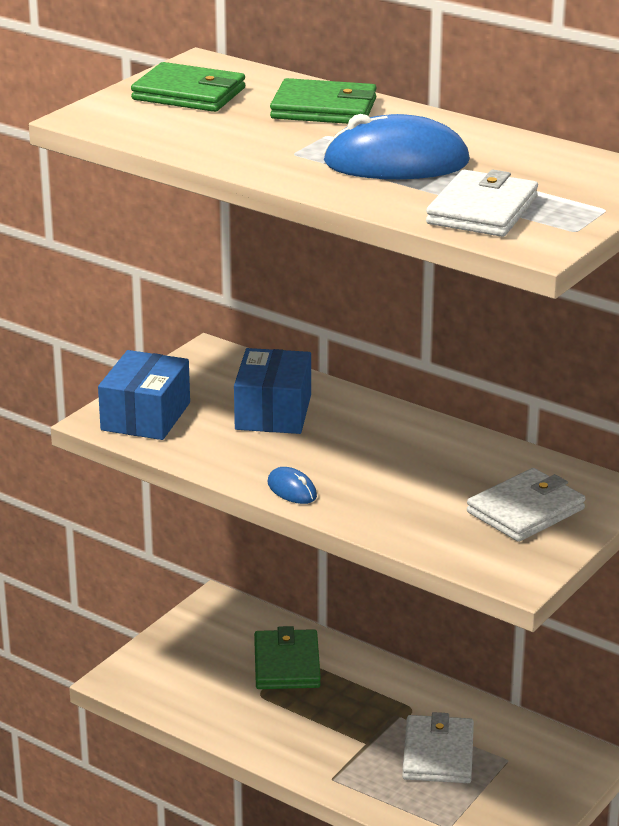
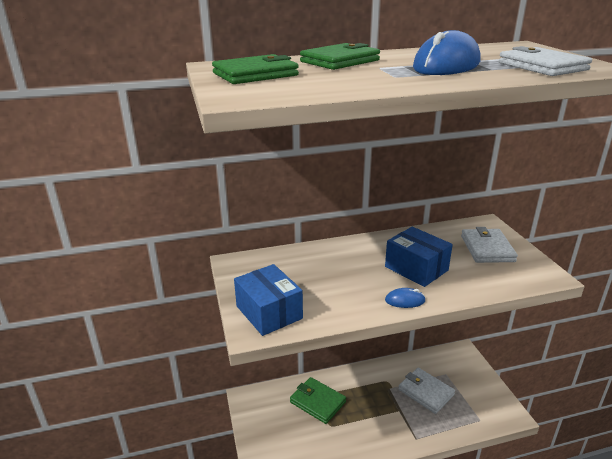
camera: 50 degrees left, 0 degrees up
(273, 412) = (319, 271): blue box -> blue box (416, 268)

